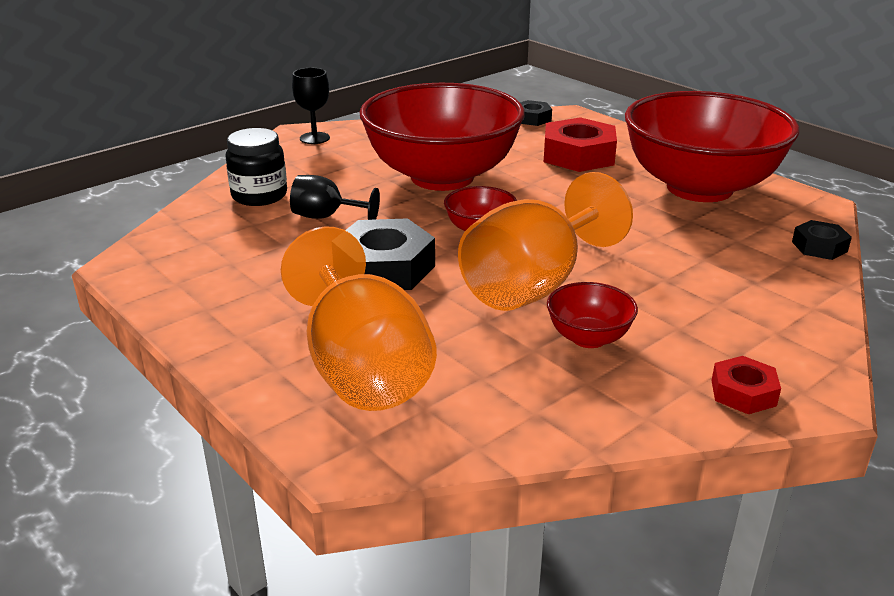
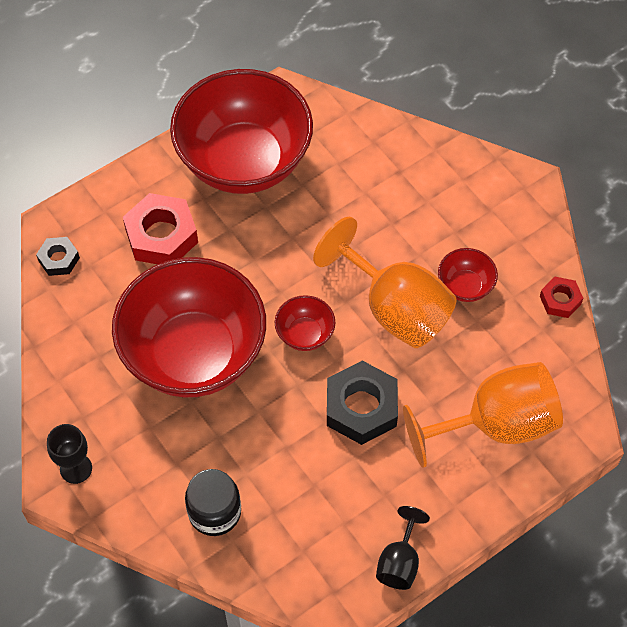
camera: 85 degrees left, 30 degrees up
(326, 217) = (266, 452): black goblet -> black goblet (399, 562)
(743, 393) = (526, 217): red nut -> red nut (560, 300)
(819, 246) = (353, 116): black nut -> none

